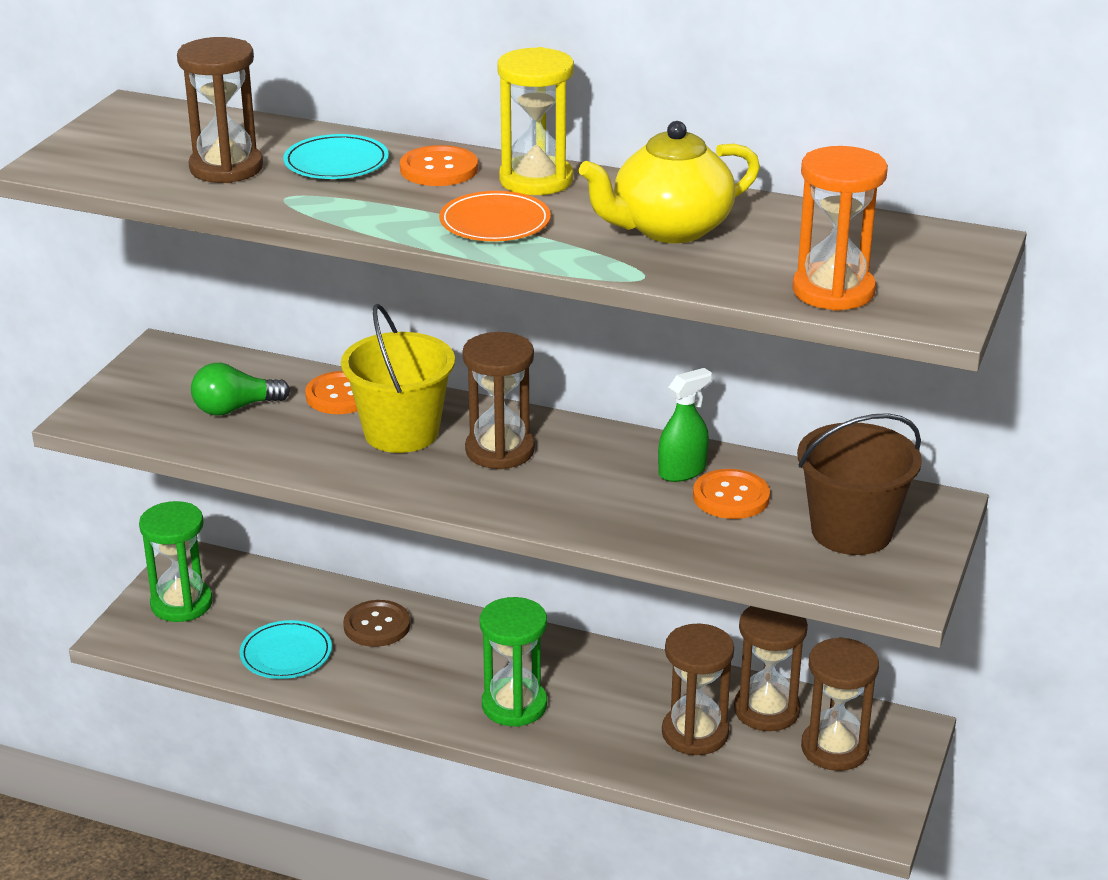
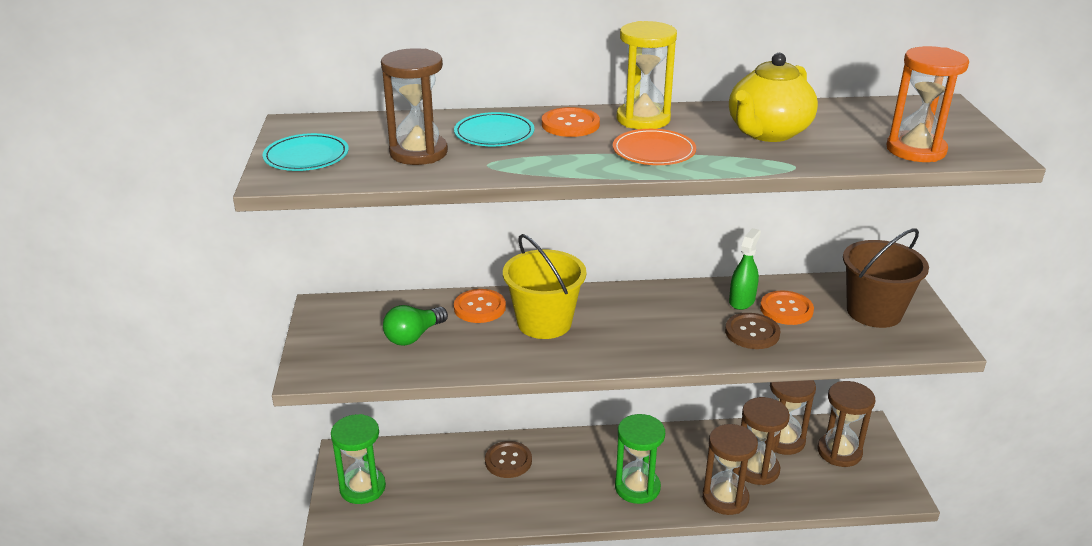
camera: 25 degrees left, 0 degrees up
(286, 654) = (462, 501): turquoise plate -> turquoise plate (306, 156)
(500, 450) = (619, 318): brown hourglass -> brown hourglass (725, 498)
(652, 512) = (752, 333): none -> brown button

